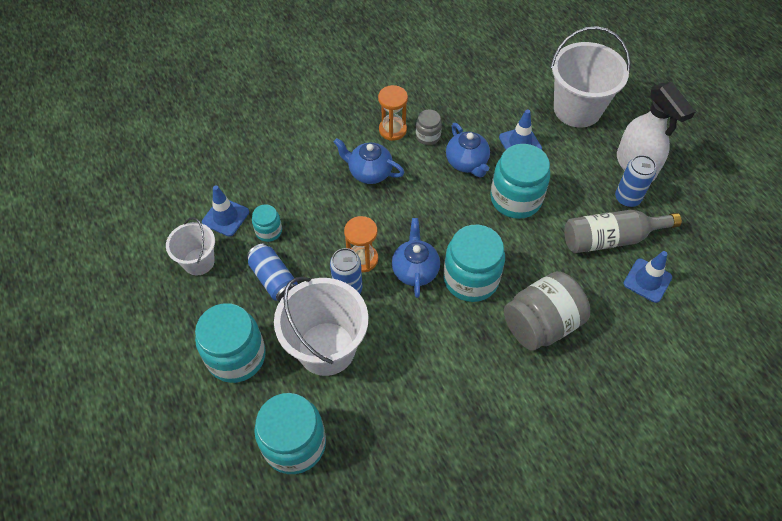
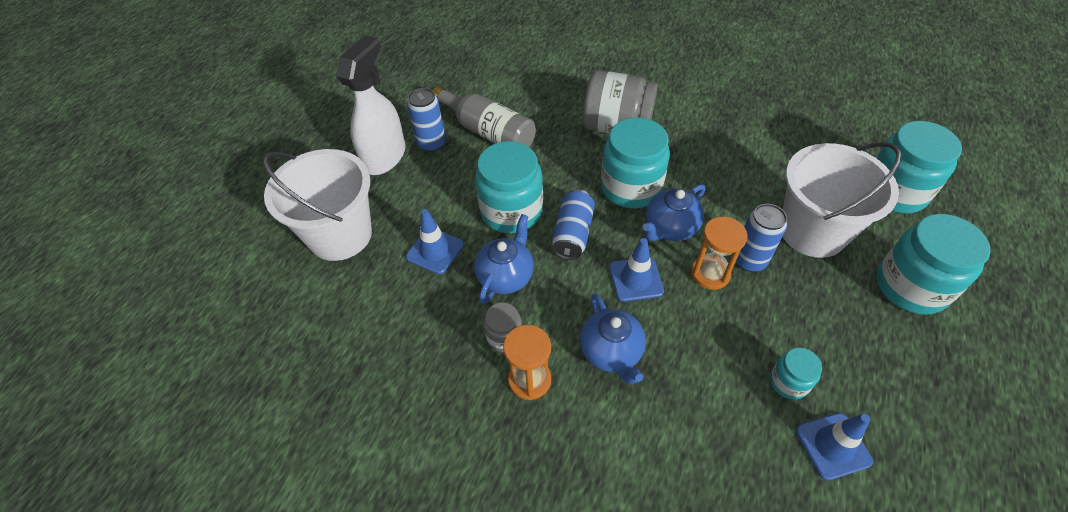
camera: 130 degrees left, 5 degrees down
(198, 261) = (903, 415): white bucket -> none
(274, 280) = (821, 325): blue can -> blue can (573, 234)
(647, 280) = (507, 95): blue traffic cone -> blue traffic cone (636, 279)

